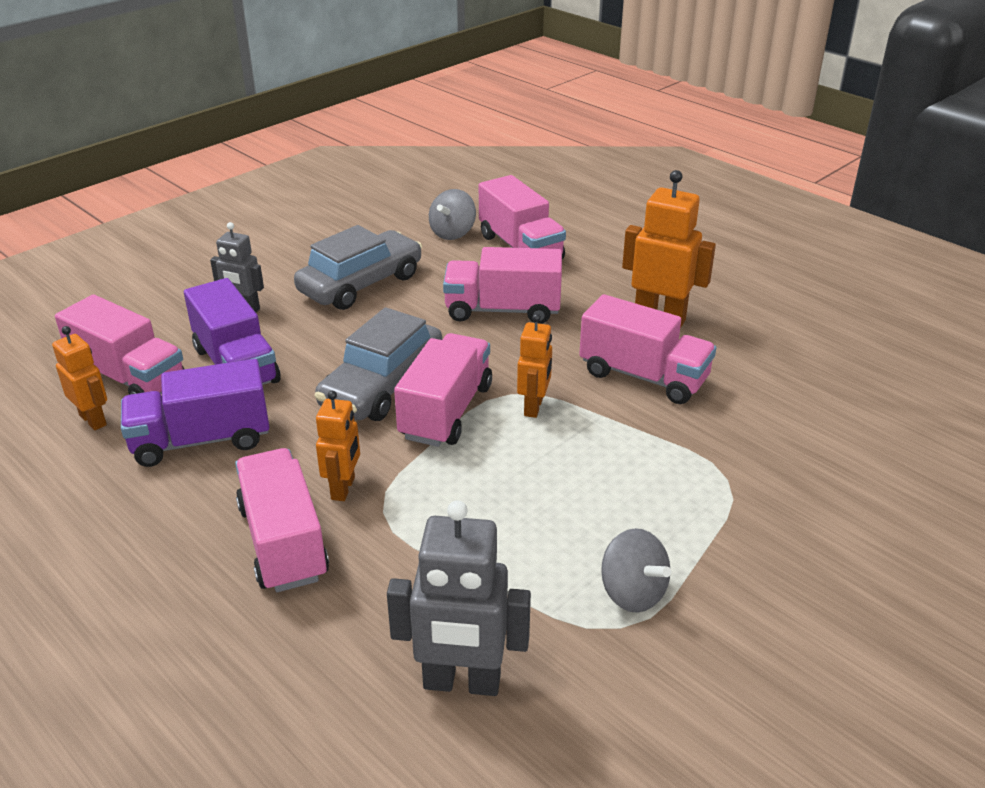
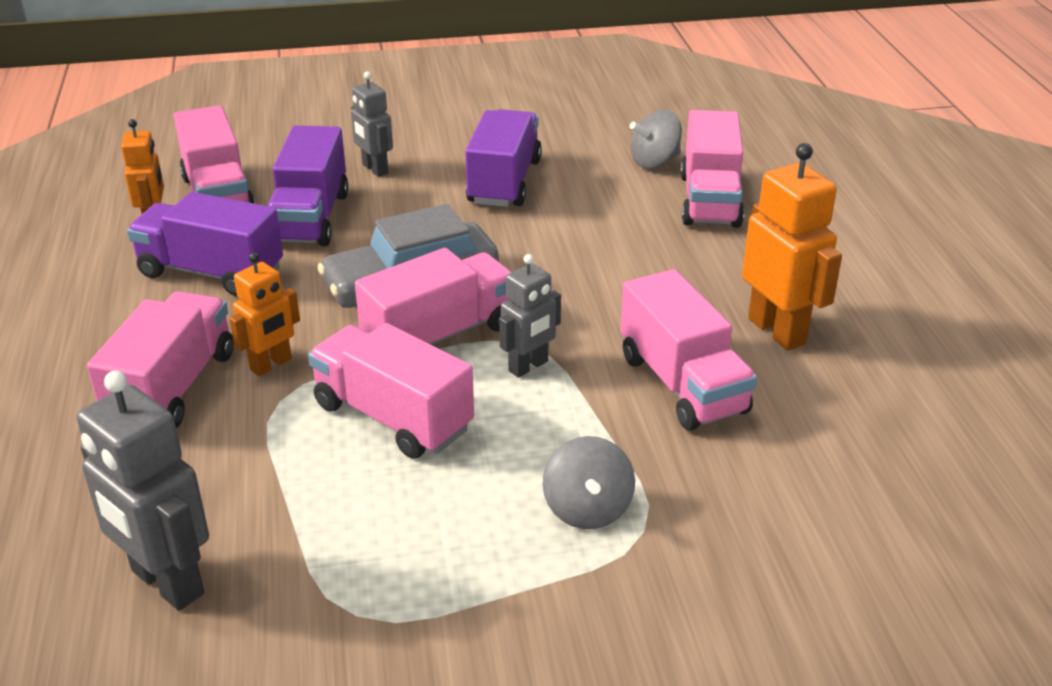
camera: 35 degrees right, 0 degrees up
(361, 284) = (504, 182): grey car -> purple truck
(502, 310) = (613, 258): pink truck -> pink truck (393, 417)
(534, 407) = (528, 366): orange robot -> grey robot
(632, 593) = (406, 589): grey spinning top -> grey spinning top (587, 509)

